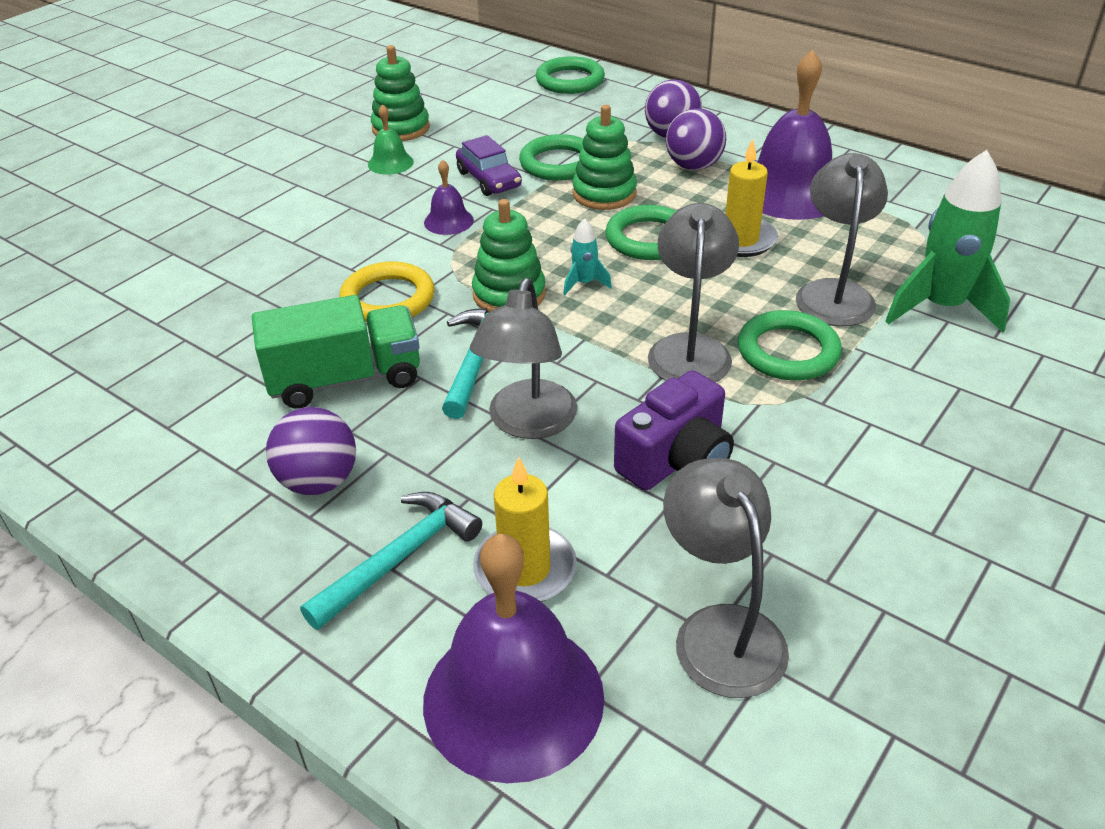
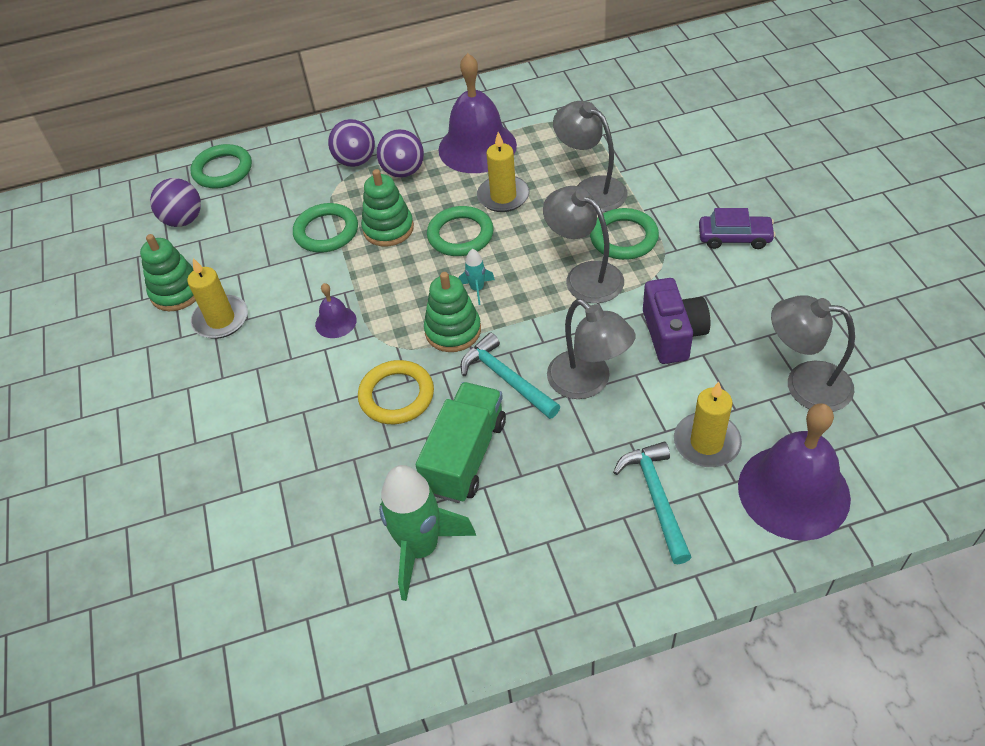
camera: 50 degrees left, 10 degrees up
(319, 481) = (557, 511): purple ball -> purple ball (183, 220)
(390, 163) = (221, 319): green bell -> yellow candle
(489, 179) = (306, 276): purple car -> purple car (734, 238)
(940, 308) = (641, 158): green rocket -> green rocket (421, 548)

